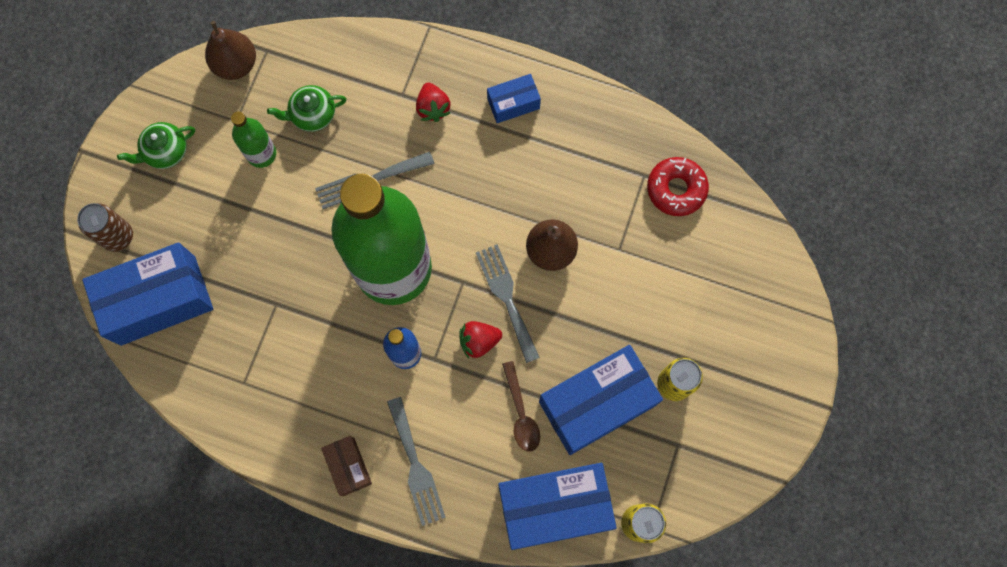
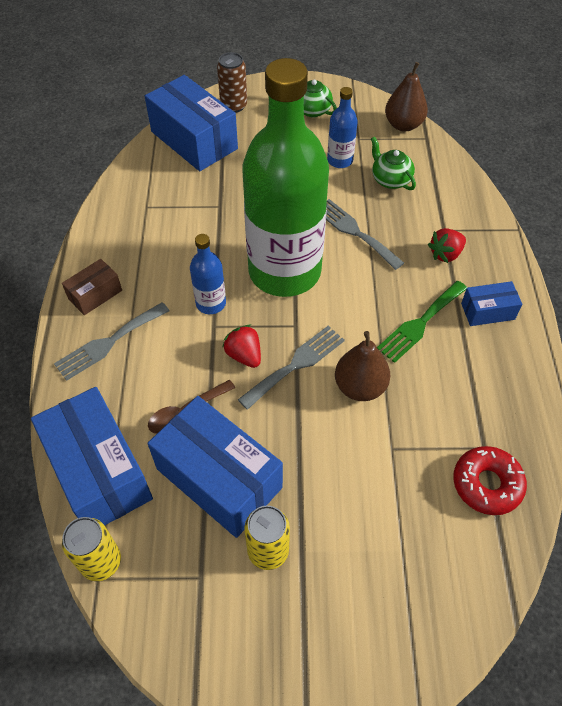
camera: 70 degrees right, 20 degrees down
(261, 154) = (340, 160): green bottle -> blue bottle
(503, 169) = (420, 323): none -> green fork
(513, 103) = (487, 311): blue box -> blue box turned 60 degrees counterclockwise

